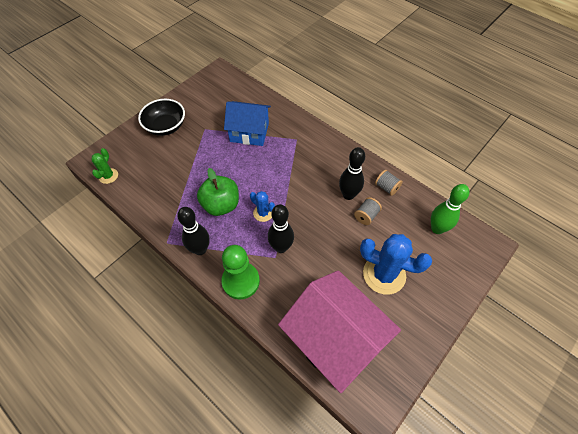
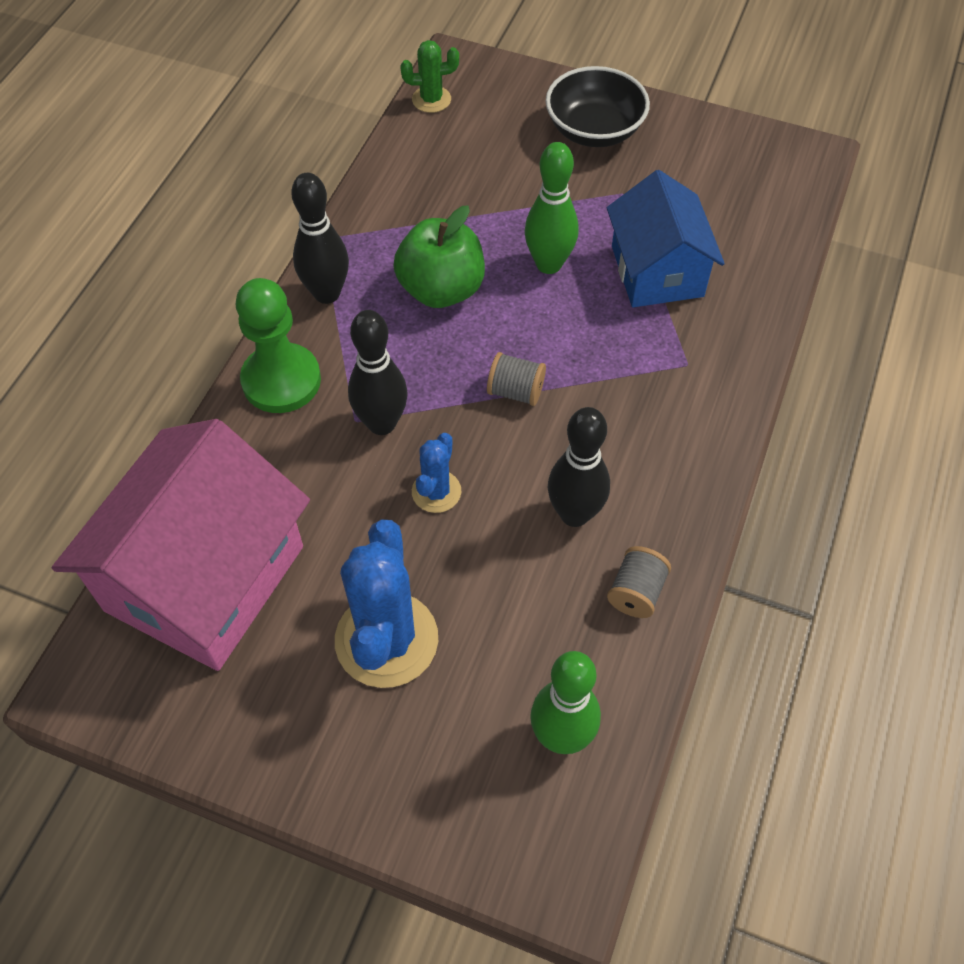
camera: 70 degrees right, 0 degrees up
(227, 164) = (549, 264): none -> green bowling pin
(263, 213) = (452, 366): blue cactus -> blue cactus (436, 492)
(366, 216) = (531, 566): grey spool -> grey spool (515, 391)

